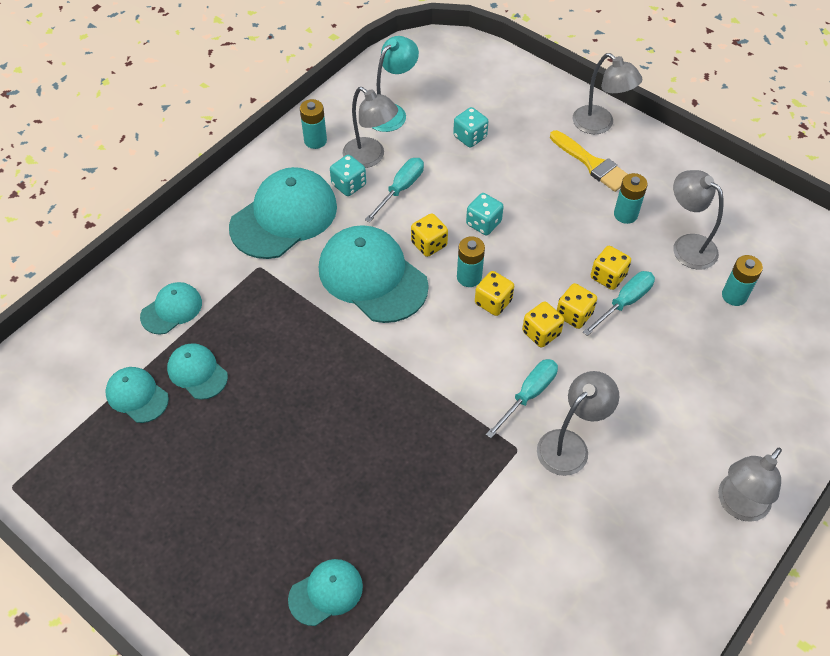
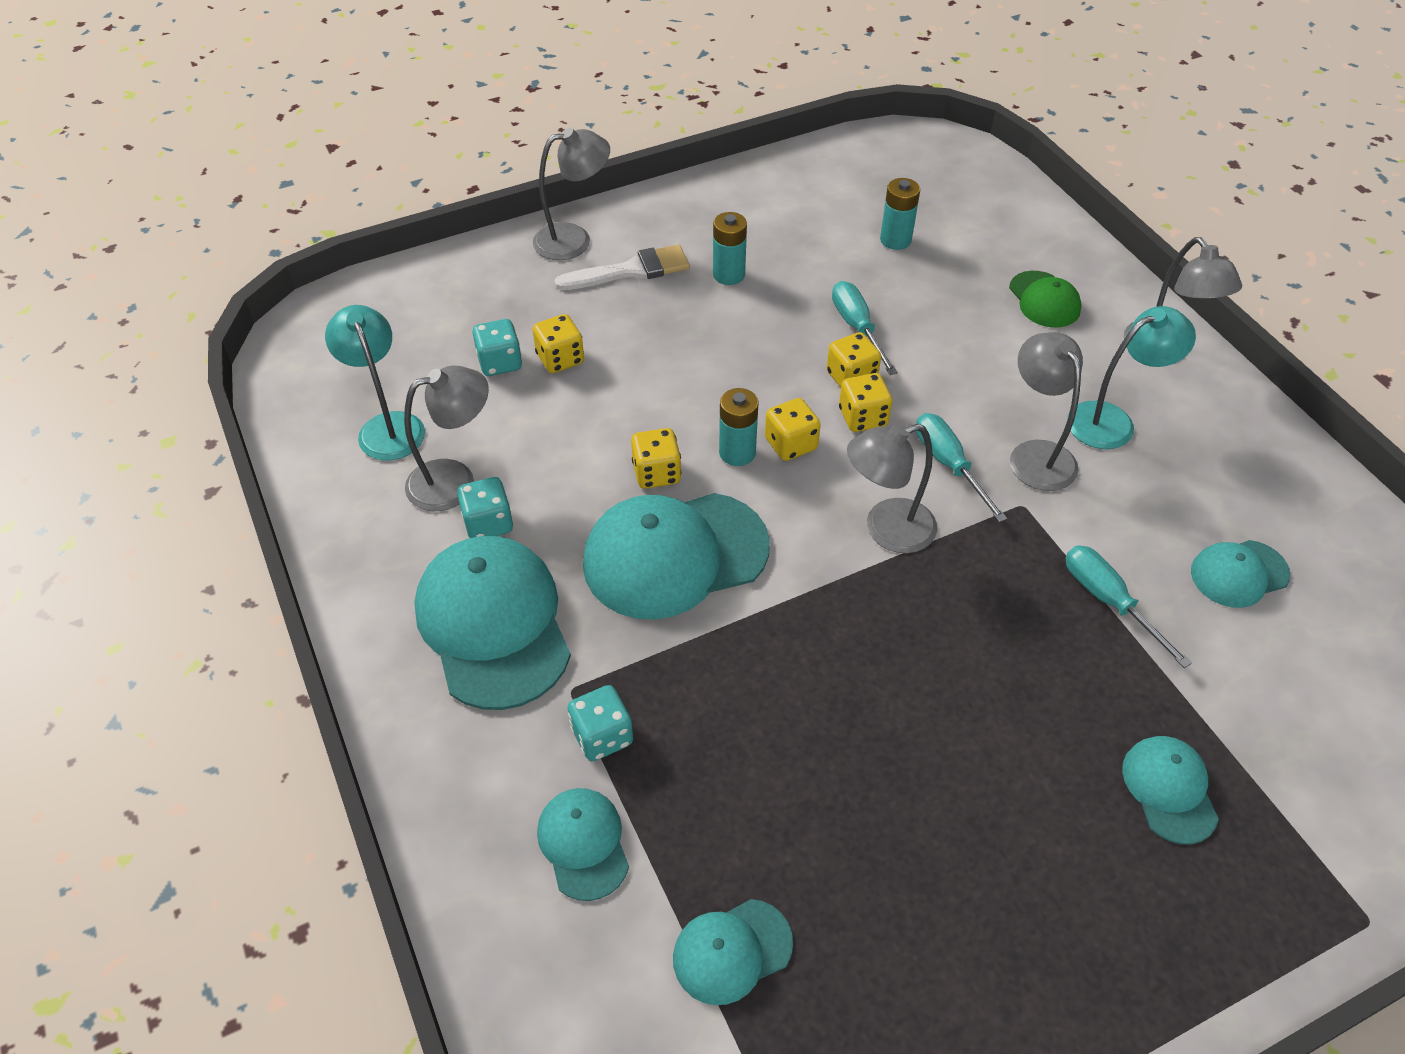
camera: 65 degrees left, 5 degrees down
(197, 372) = (729, 842): turquoise cap -> turquoise cap (1239, 574)
(315, 141) = (370, 534): turquoise battery -> none
(400, 189) = (538, 468): turquoise screwdriver -> turquoise screwdriver (1108, 601)
(483, 223) = (657, 405): turquoise dice -> turquoise dice (602, 736)
(592, 164) = (631, 270): yellow brush -> white brush
(608, 276) = (812, 326): yellow dice -> yellow dice (560, 359)
(635, 486) = (1112, 421): none -> turquoise lamp
(687, 246) = (806, 246): grey lamp -> grey lamp (886, 530)
(738, 409) = (1044, 300): none -> green cap

